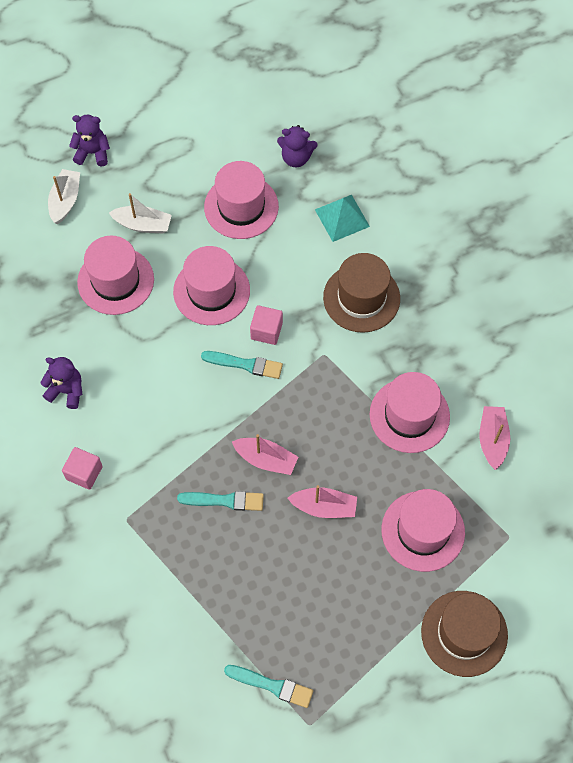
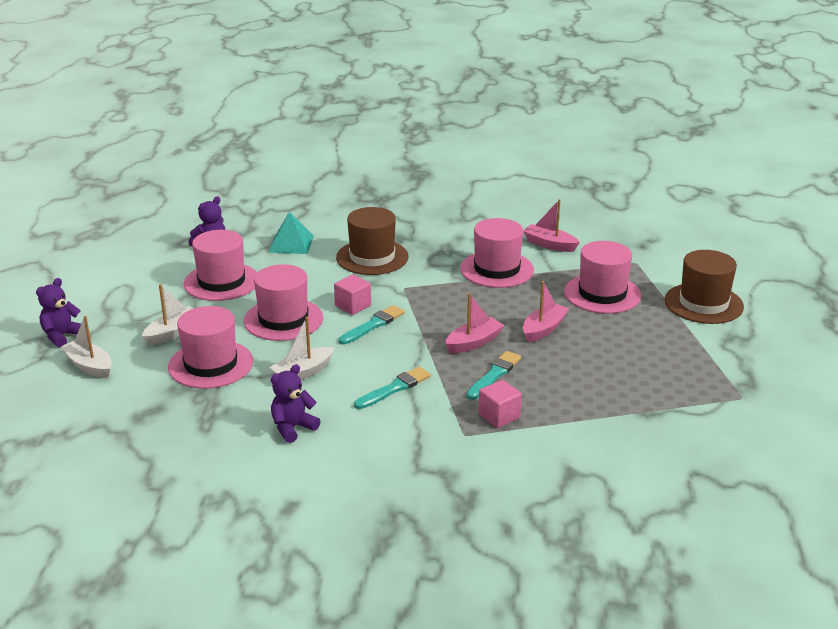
camera: 60 degrees left, 35 degrees down
(84, 473) = (392, 444): pink cube -> pink cube (499, 416)
(143, 353) = (303, 373): none -> white boat
(271, 685) = (692, 405): turquoise brush -> turquoise brush (394, 388)

